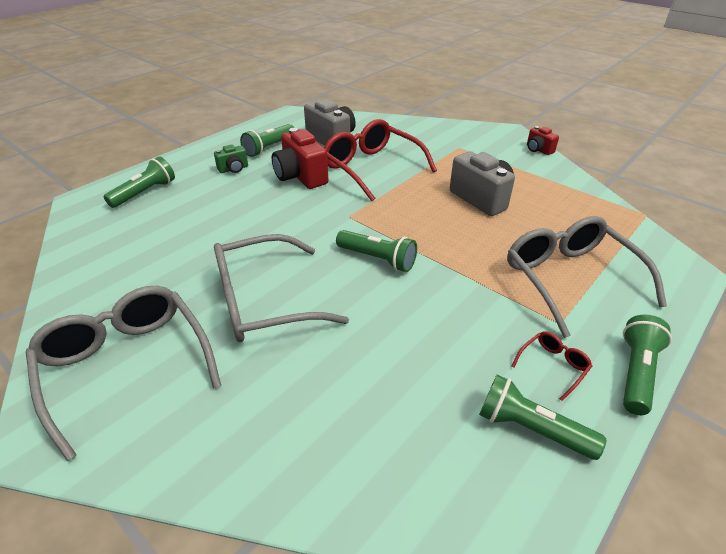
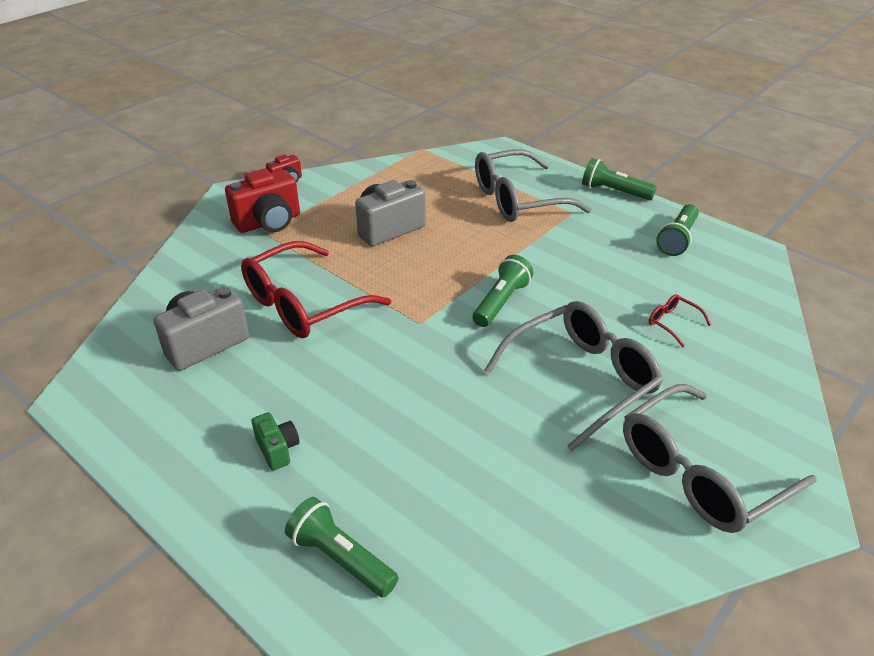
camera: 90 degrees left, 0 degrees up
(264, 301) = (581, 380): grey glasses -> grey glasses turned 105 degrees counterclockwise
(269, 148) = (211, 414): green flashlight -> none
(300, 177) = (317, 370): red camera -> red camera (269, 222)
(552, 366) = (618, 222): red glasses -> red glasses (673, 323)

